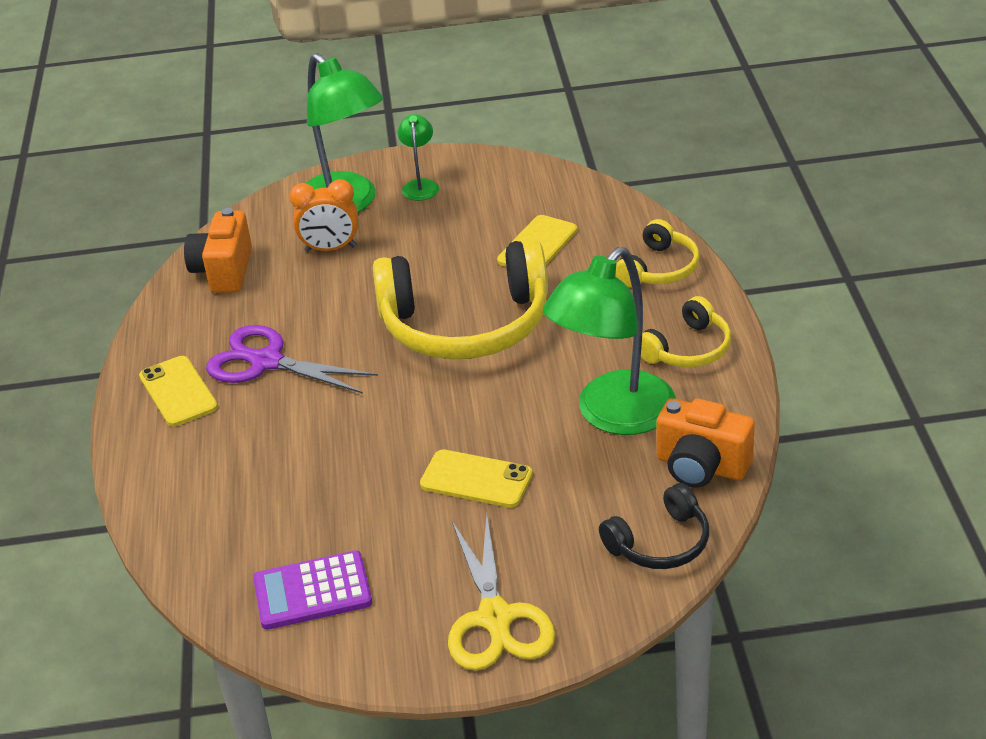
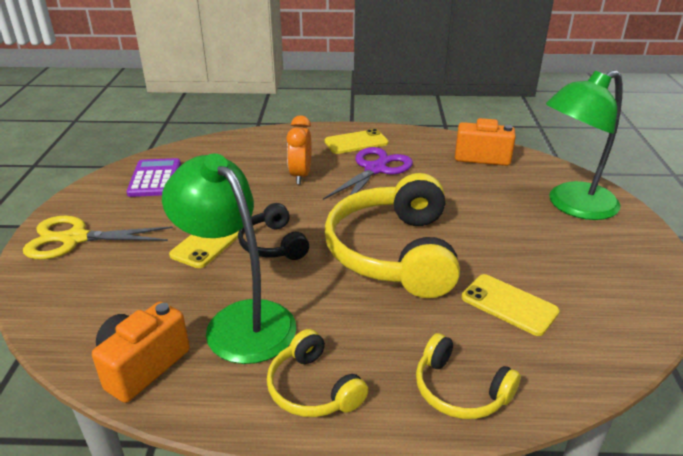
camera: 95 degrees right, 5 degrees down
(330, 249) = (508, 197): orange clock -> orange clock (300, 176)
(420, 185) = (609, 244): green lamp -> none
(660, 543) = (75, 324): black headphones -> black headphones (273, 244)

